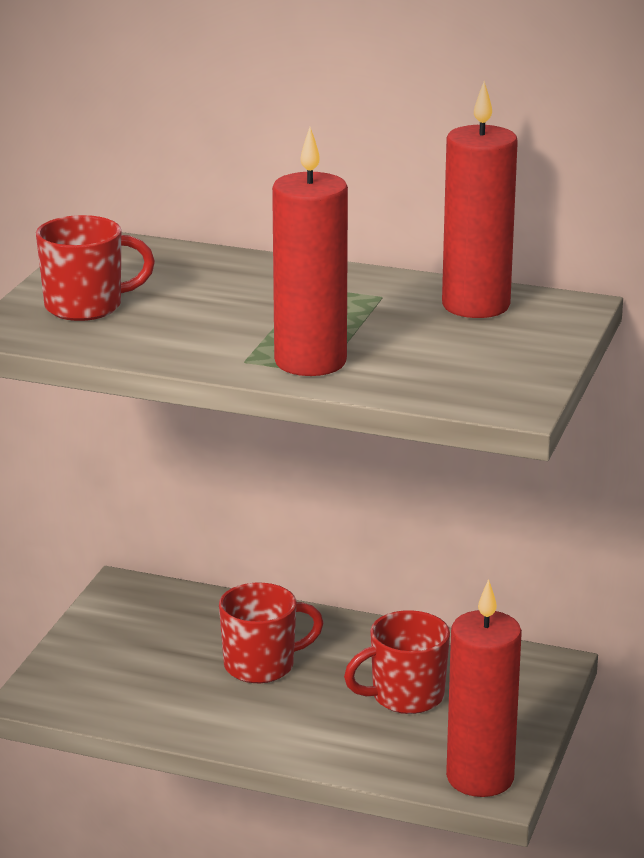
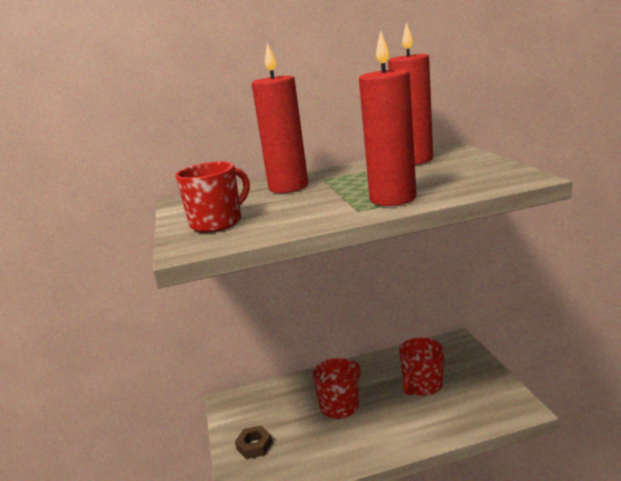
camera: 30 degrees left, 5 degrees down
(99, 658) = (254, 446): none -> brown nut
(480, 778) = (507, 406): red candle -> red candle (288, 187)

